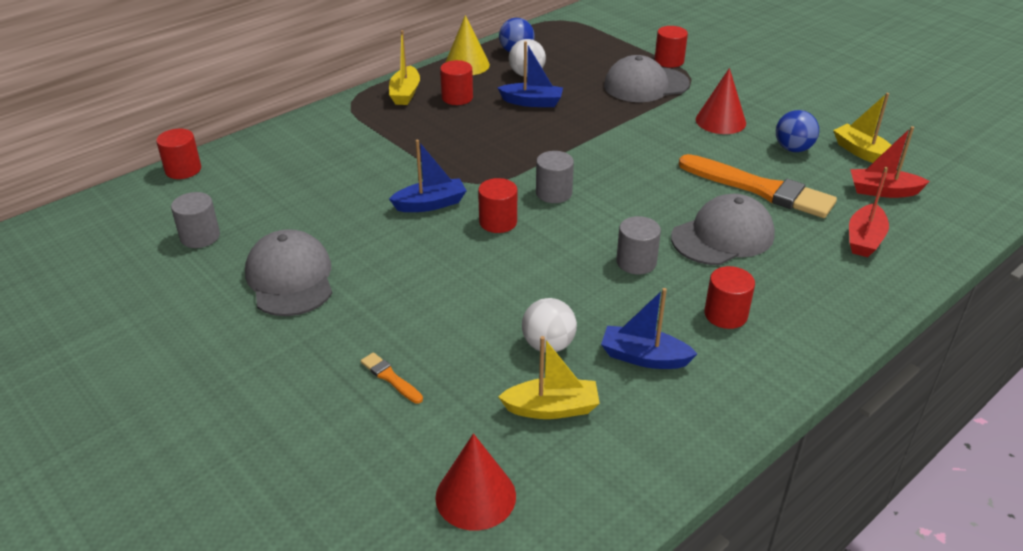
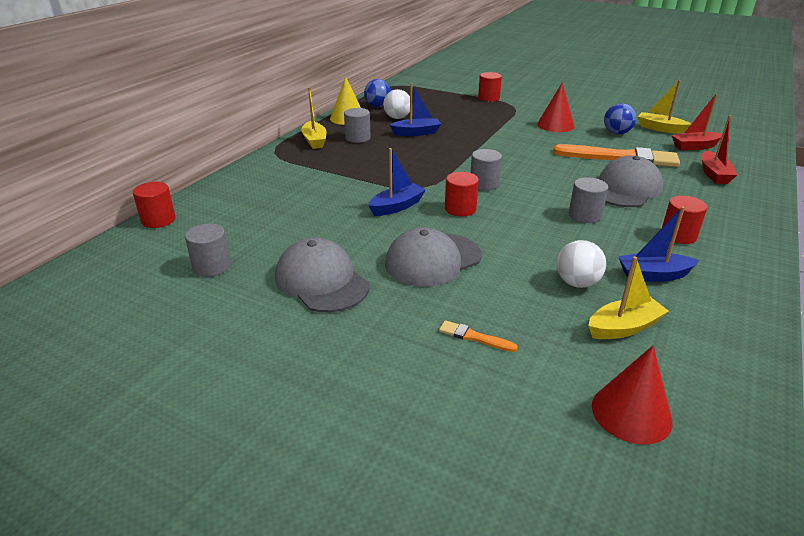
camera: 20 degrees left, 5 degrees down
(457, 97) = (358, 138): red cylinder -> grey cylinder
(646, 85) = (486, 113): grey cap -> grey cap (433, 260)

